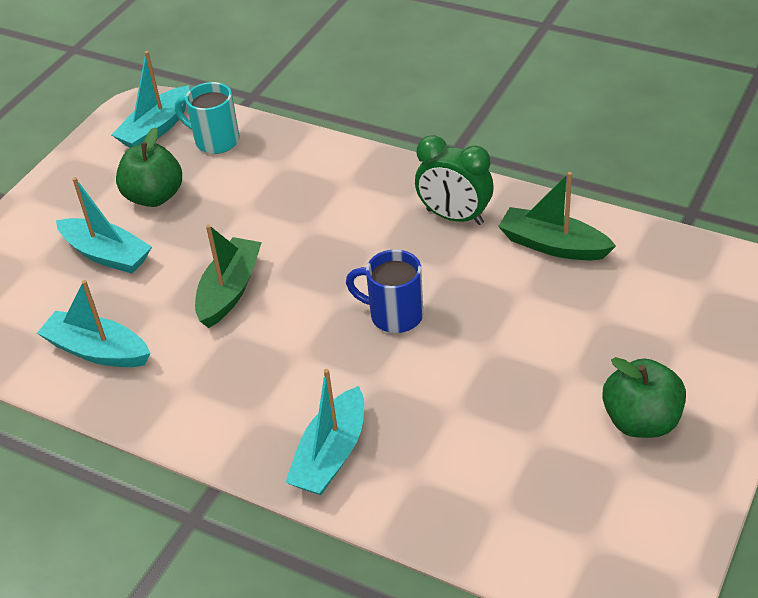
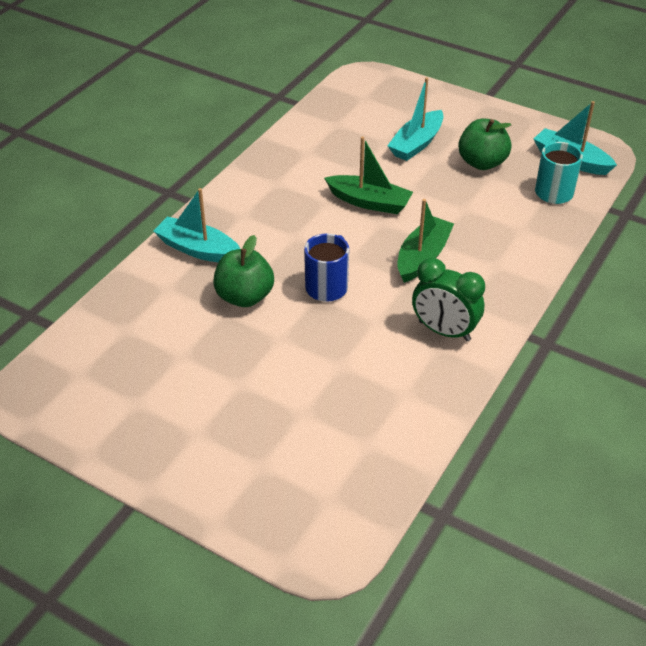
camera: 90 degrees right, 0 degrees up
(97, 351) = (319, 145): turquoise boat -> none
(454, 217) = (444, 331): green clock -> green clock turned 90 degrees counterclockwise
(552, 245) = (399, 393): green boat -> green boat (422, 257)
(641, 421) = (179, 421): green apple -> green apple (244, 297)

